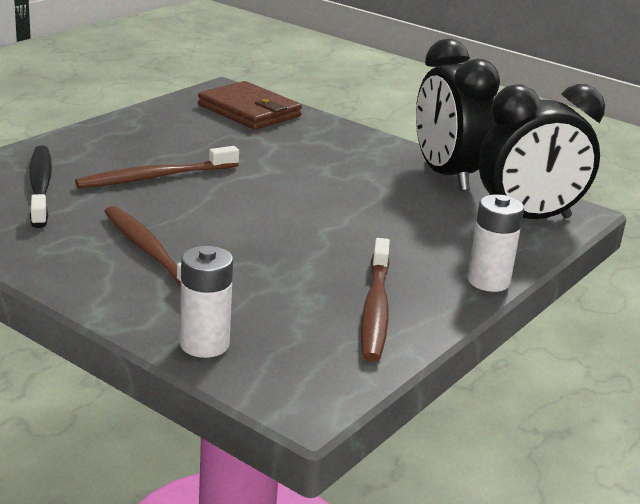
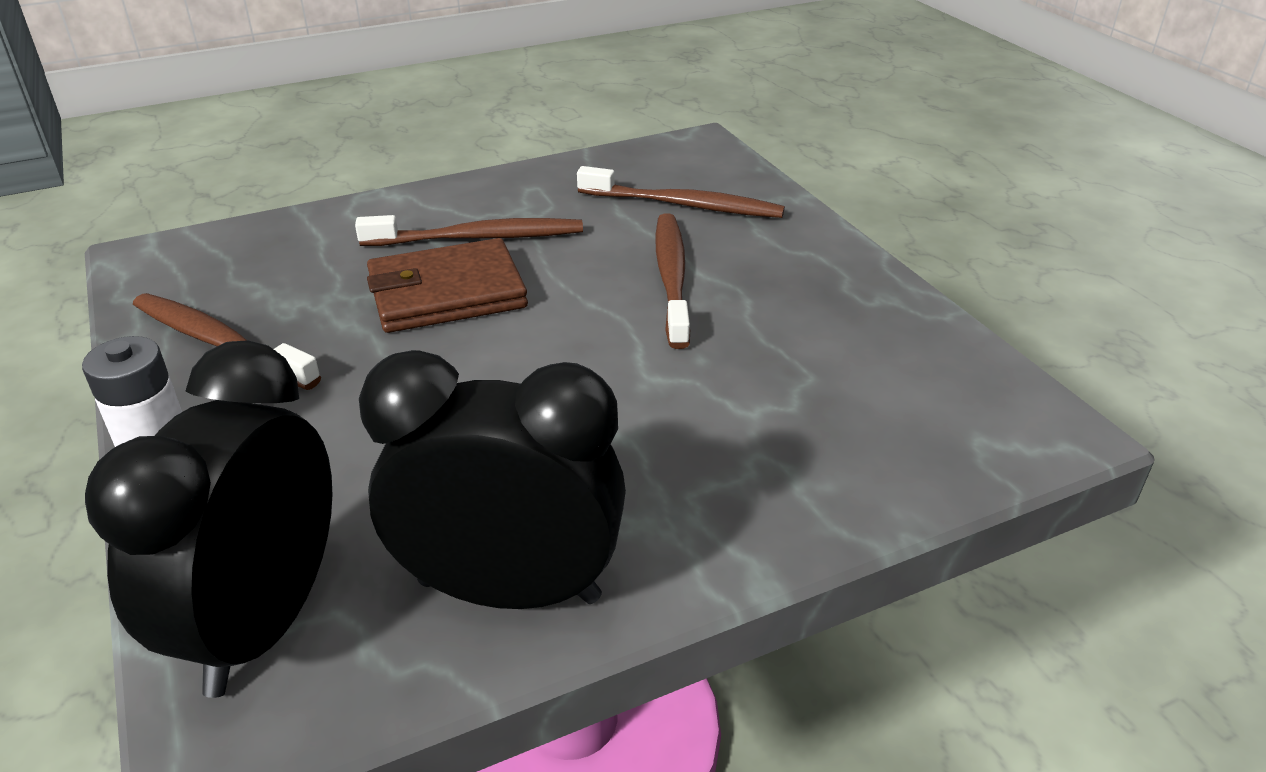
camera: 120 degrees right, 10 degrees up
(40, 187) = (683, 205): black toothbrush -> brown toothbrush
(204, 344) = (284, 230): white battery -> none
(249, 111) = (923, 428): brown wallet -> brown wallet (446, 293)

